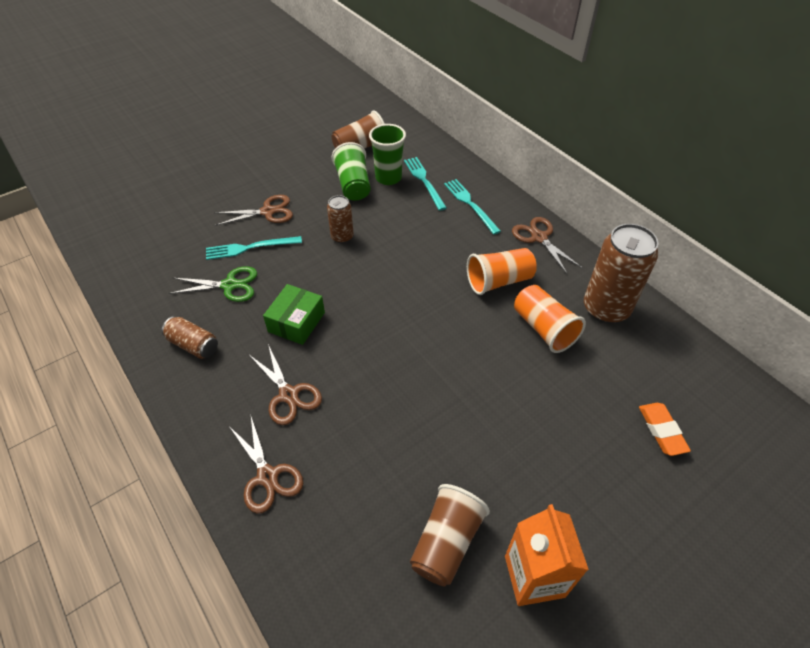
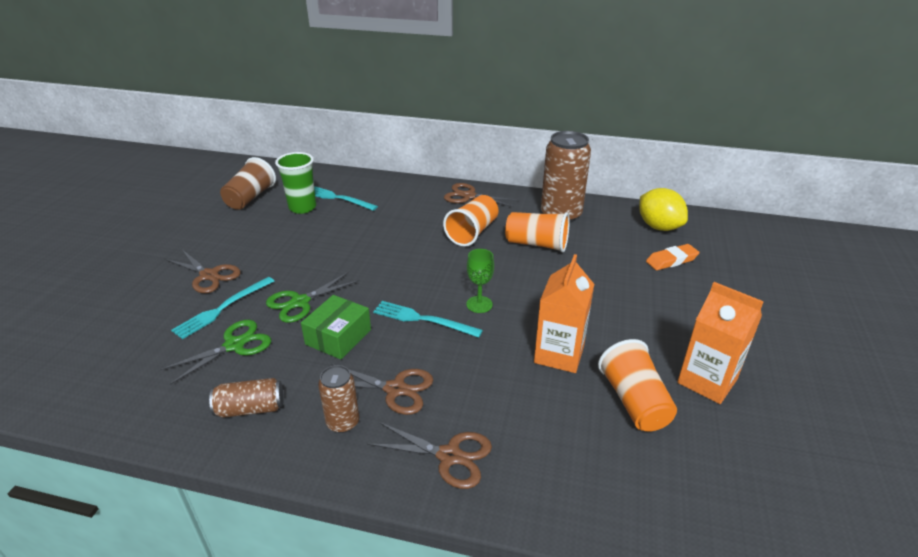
camera: 40 degrees left, 15 degrees down
(268, 212) = (209, 275): brown scissors -> brown scissors turned 90 degrees clockwise
(296, 322) = (338, 337): green box -> green box turned 45 degrees clockwise
(301, 273) = (300, 302): none -> green scissors
(342, 237) = (308, 261): brown can -> brown can (343, 422)
(353, 185) = (275, 224): green cup -> none
(425, 360) = (479, 304): none -> green goblet
(436, 453) = (559, 354): none -> orange carton
(446, 542) = (634, 401): brown cup -> orange cup
(470, 204) = (393, 197): turquoise fork -> turquoise fork (423, 319)
(662, 430) = (671, 260): orange eraser -> orange eraser turned 60 degrees counterclockwise
(698, 383) = (658, 227): none -> yellow lemon

